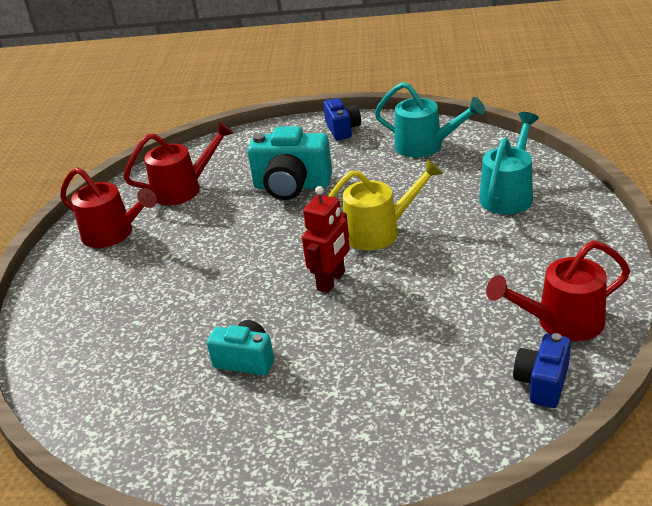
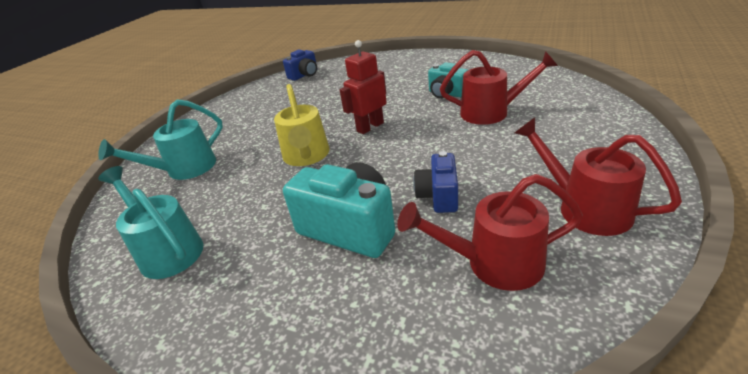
camera: 160 degrees left, 0 degrees up
(342, 129) = (214, 327): blue camera -> blue camera (438, 196)
(380, 231) = (307, 157): yellow watering can -> yellow watering can turned 105 degrees counterclockwise
(561, 322) = (267, 93): red watering can -> red watering can (492, 112)

